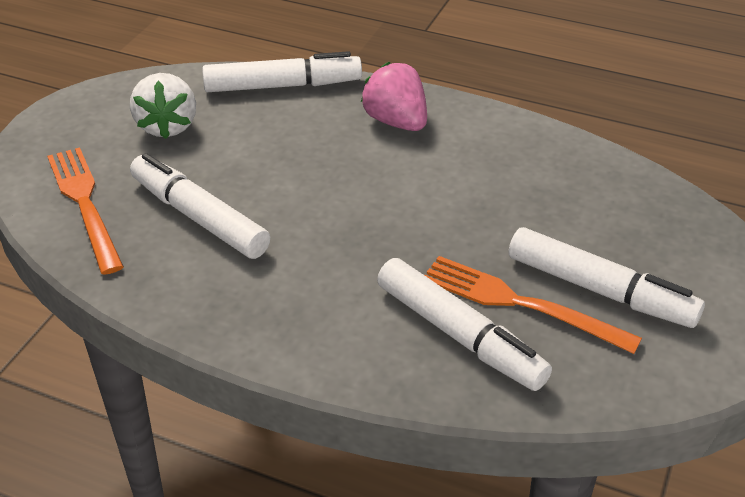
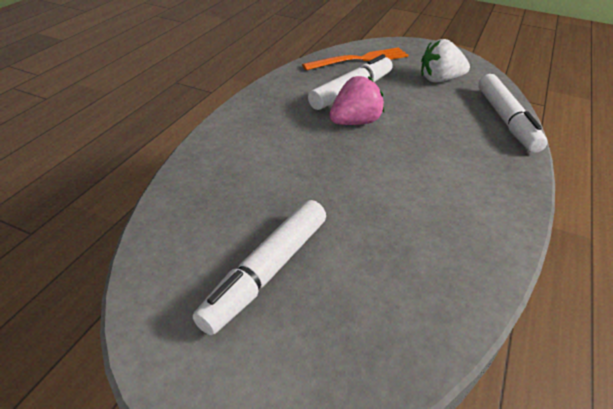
camera: 90 degrees right, 0 degrees up
(396, 122) = (480, 171): pink strawberry -> pink strawberry (354, 122)
(459, 335) = (231, 185): white marker -> none
(519, 303) = (258, 219): orange fork -> none

